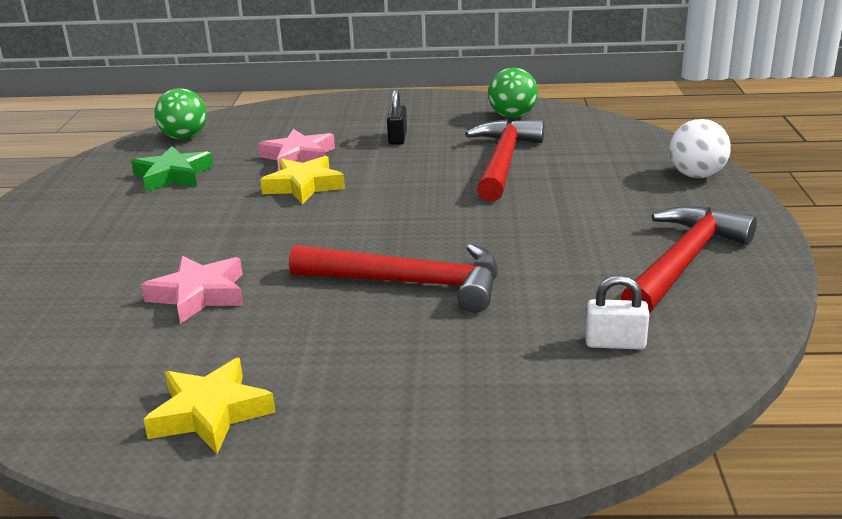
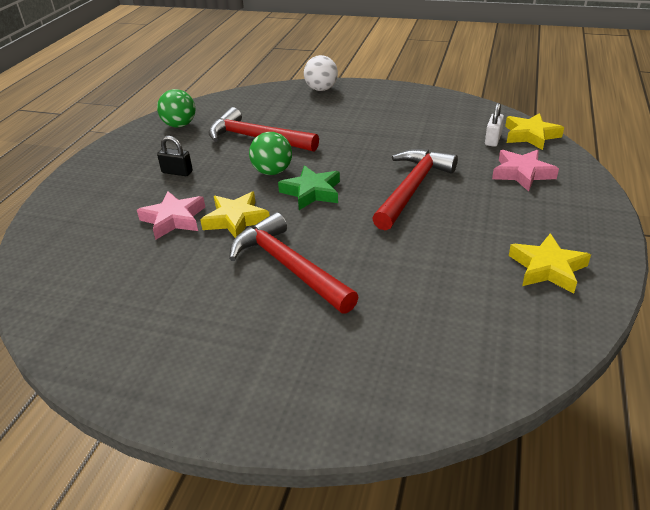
camera: 75 degrees left, 10 degrees up
(173, 175) = (156, 291): green star -> green star (312, 192)
(184, 137) = (59, 285): green ball -> green ball (272, 172)
(199, 295) = (398, 273): pink star -> pink star (522, 173)
(663, 386) = (530, 135): none -> yellow star
(683, 262) = (419, 111): red hammer -> red hammer (289, 267)

